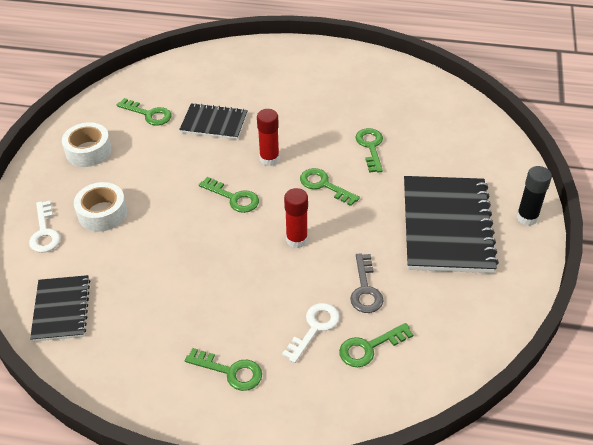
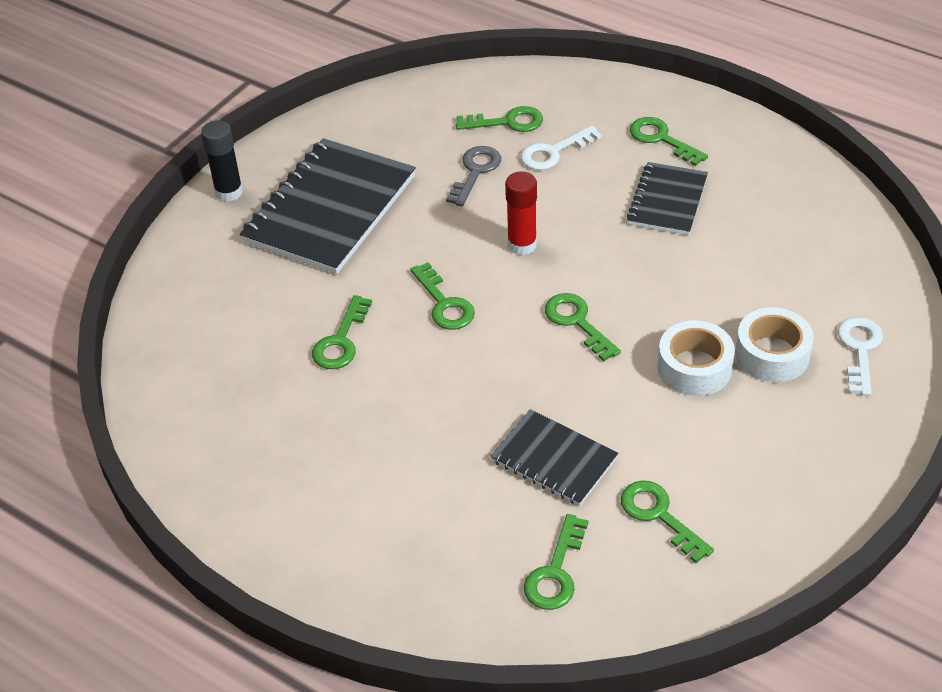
camera: 155 degrees left, 0 degrees up
(61, 309) = (842, 245): black notebook -> black notebook (667, 201)
(88, 151) = (779, 470): white tape -> white tape (694, 367)
(192, 80) = (556, 572): none -> green key
(269, 159) = (498, 366): red glue stick -> none

